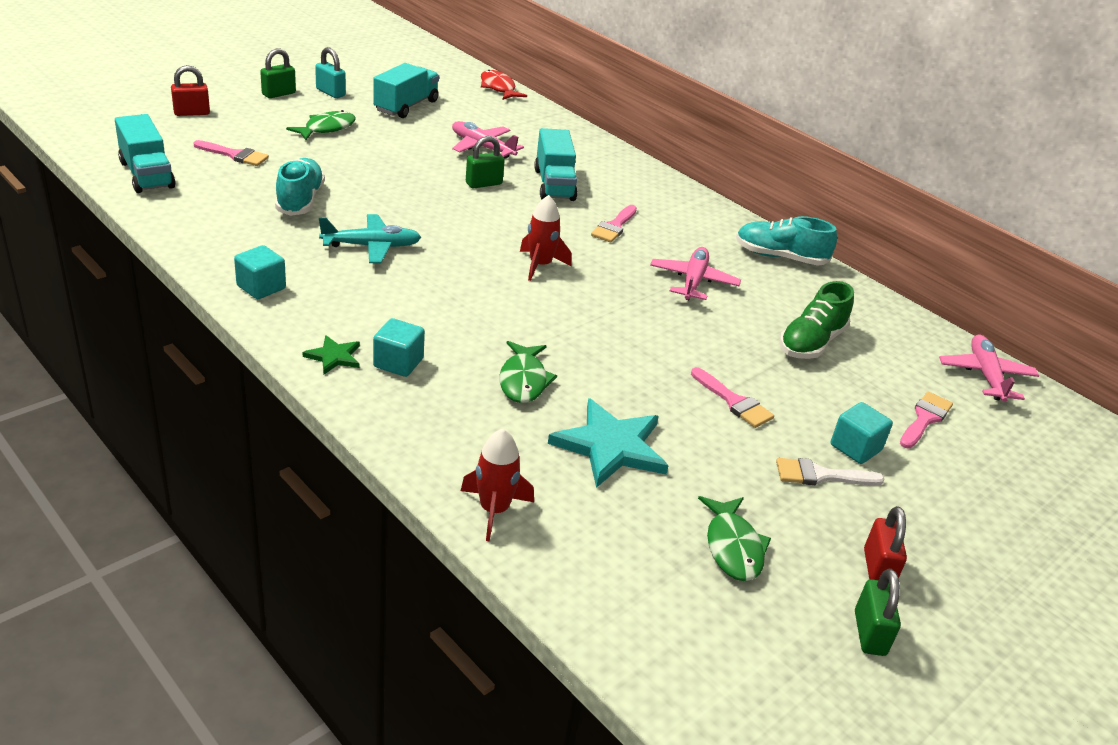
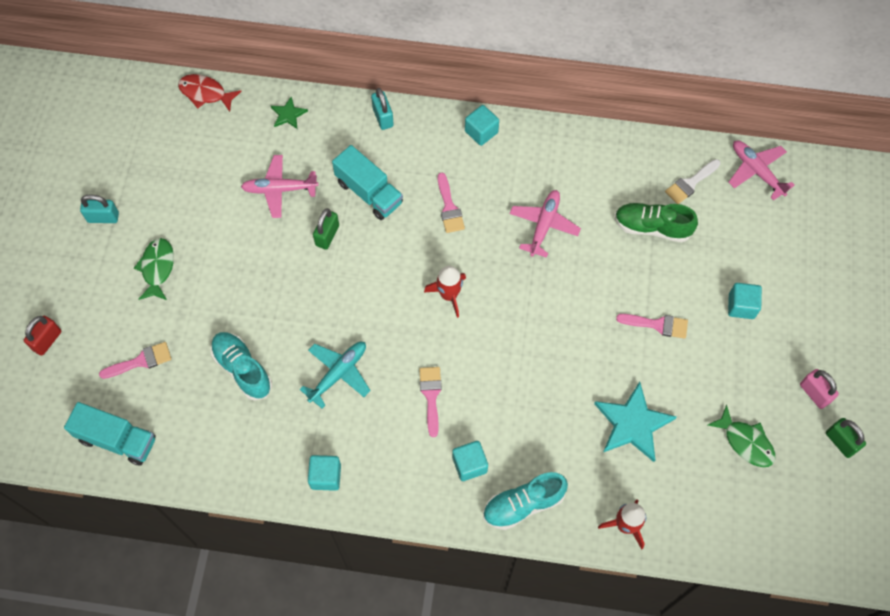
camera: 35 degrees left, 30 degrees up
(279, 94) = (71, 255): green padlock -> none
(334, 357) = (433, 493): green star -> green star (288, 114)
(406, 106) = (173, 184): turquoise truck -> none
(523, 380) = (544, 413): green fish -> none
(624, 161) = (383, 117): none -> turquoise padlock
(693, 281) = (544, 225): pink plane -> pink plane turned 45 degrees clockwise
(704, 209) = (481, 132): none -> turquoise cube
(780, 257) = (567, 148): turquoise shoe -> turquoise shoe (523, 504)
(811, 343) = (652, 227): green shoe -> green shoe turned 105 degrees clockwise
(820, 475) = (742, 346): white brush -> white brush (690, 183)
(877, 569) = (814, 393): red padlock -> pink padlock
(925, 418) = (754, 245): pink brush -> pink brush (431, 395)

